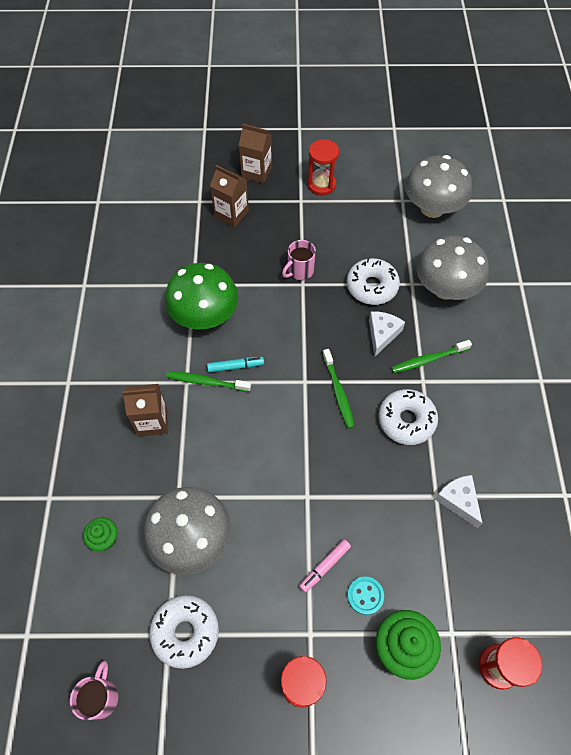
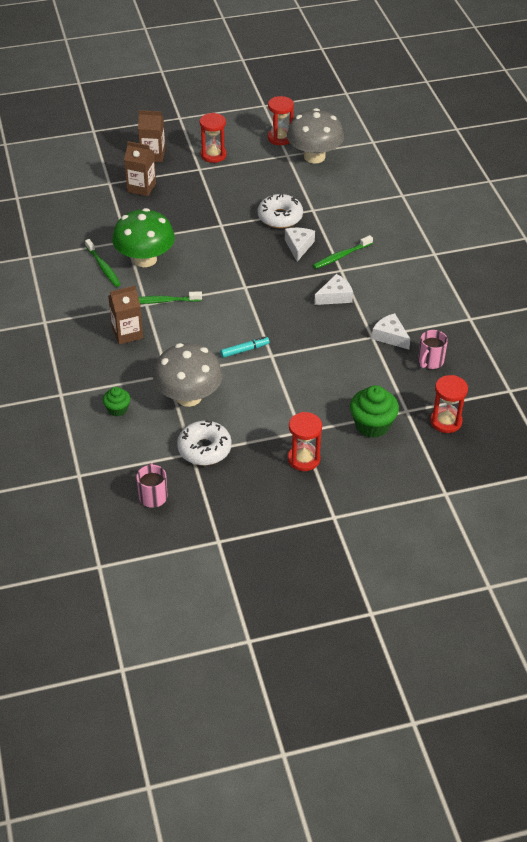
camera: 15 degrees left, 15 degrees down
(235, 366) = (184, 287): turquoise marker -> turquoise marker (244, 350)
(300, 271) = (215, 216): pink mug -> pink mug (430, 361)
(324, 567) = (299, 392): pink marker -> none
(338, 392) = (274, 289): green toothbrush -> green toothbrush (103, 267)
(365, 595) = (335, 403): turquoise button -> none
(400, 175) = (280, 138): none -> red hourglass
(406, 420) = (335, 296): white donut -> white cheese
(445, 288) = (341, 208): grey mushroom -> none

